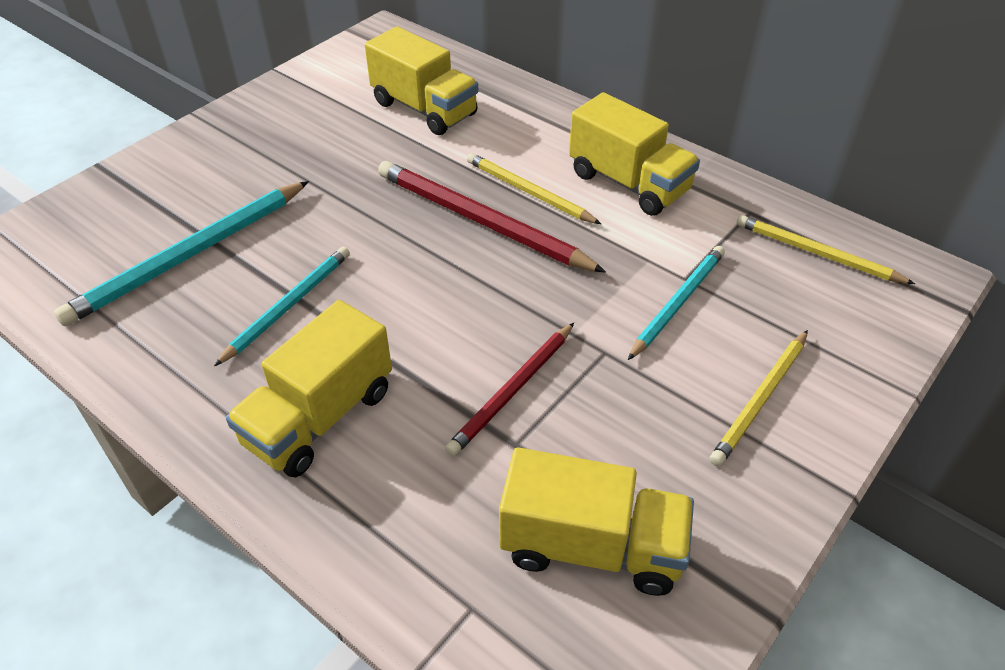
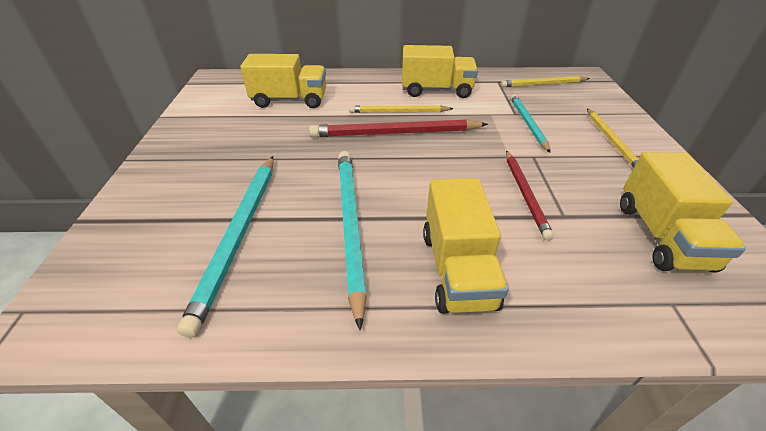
camera: 40 degrees left, 5 degrees down
(288, 306) = (350, 225): turquoise pencil -> turquoise pencil, size x1.59
(591, 546) = (661, 236): yellow truck -> yellow truck turned 120 degrees clockwise

